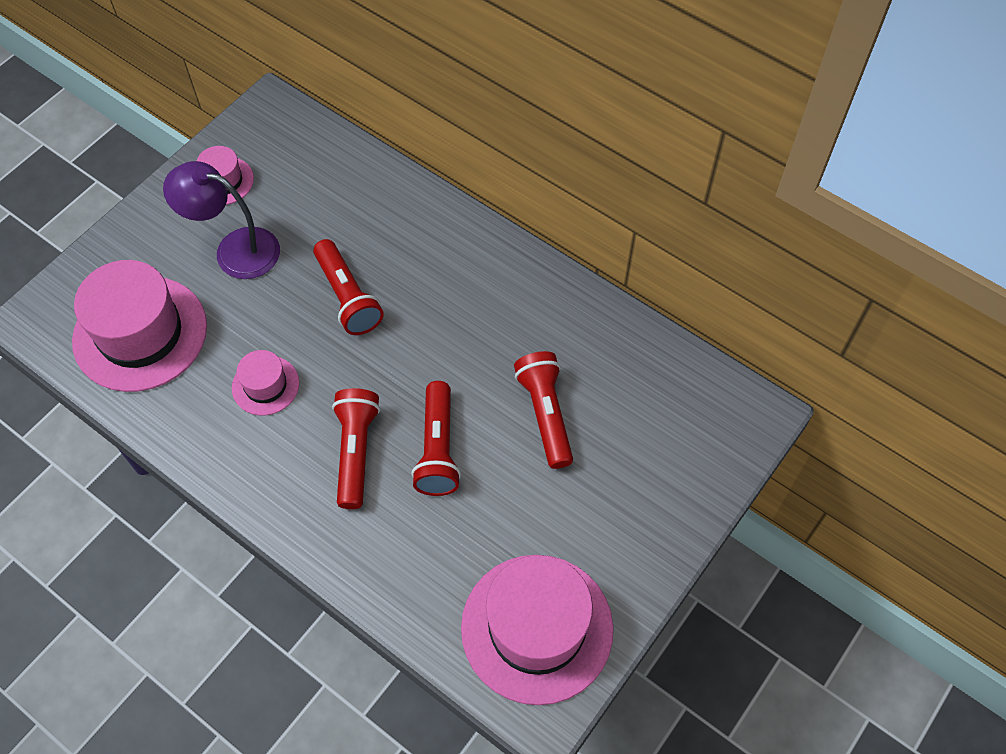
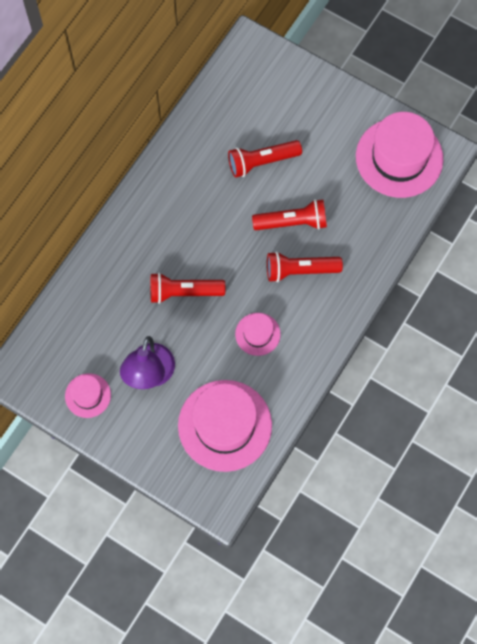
camera: 95 degrees left, 10 degrees up
(347, 297) = (184, 292): red flashlight -> red flashlight turned 150 degrees counterclockwise

